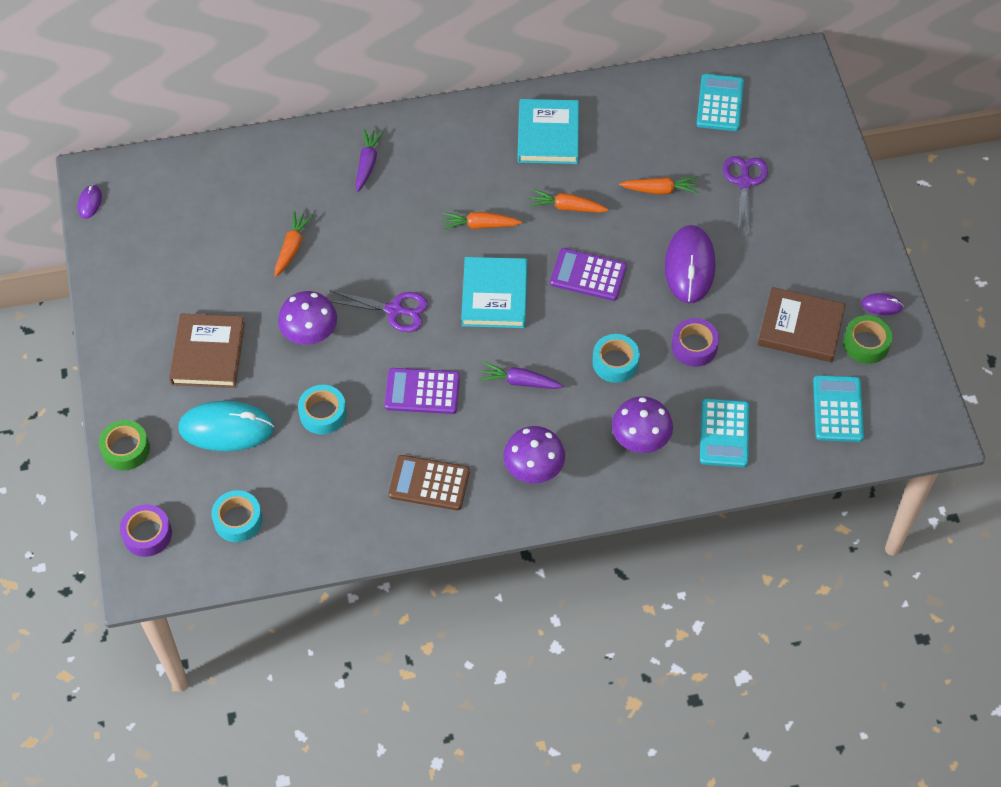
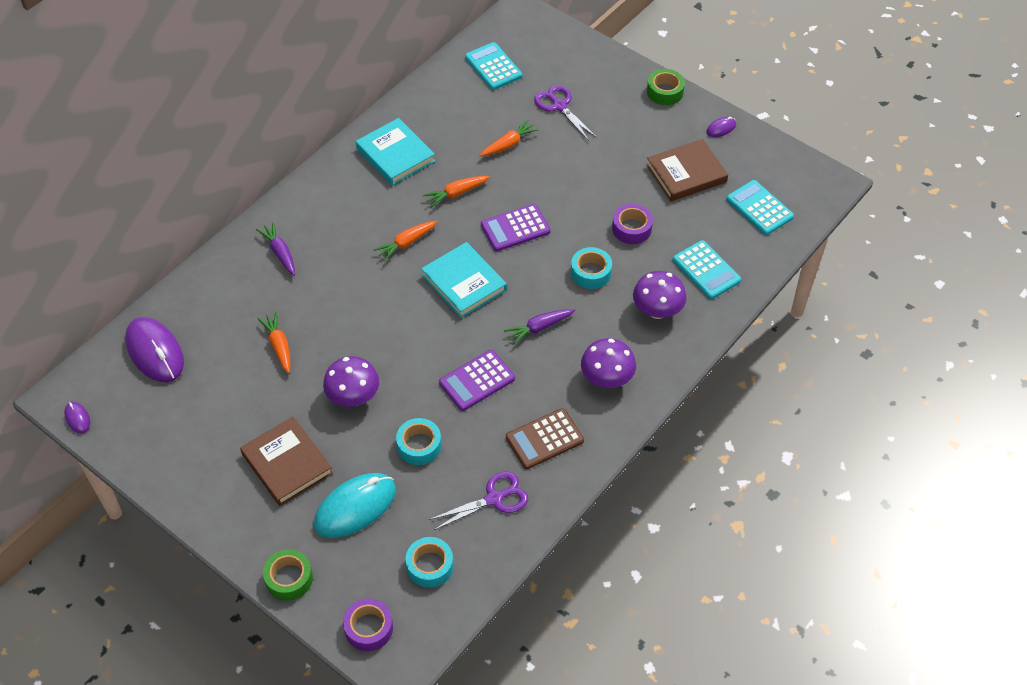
camera: 40 degrees left, 5 degrees down
(394, 310) = (401, 339): purple scissors -> purple scissors (494, 498)
(689, 266) = (577, 180): purple mouse -> purple mouse (155, 352)
(866, 344) = (735, 157): green tape -> green tape (665, 92)

